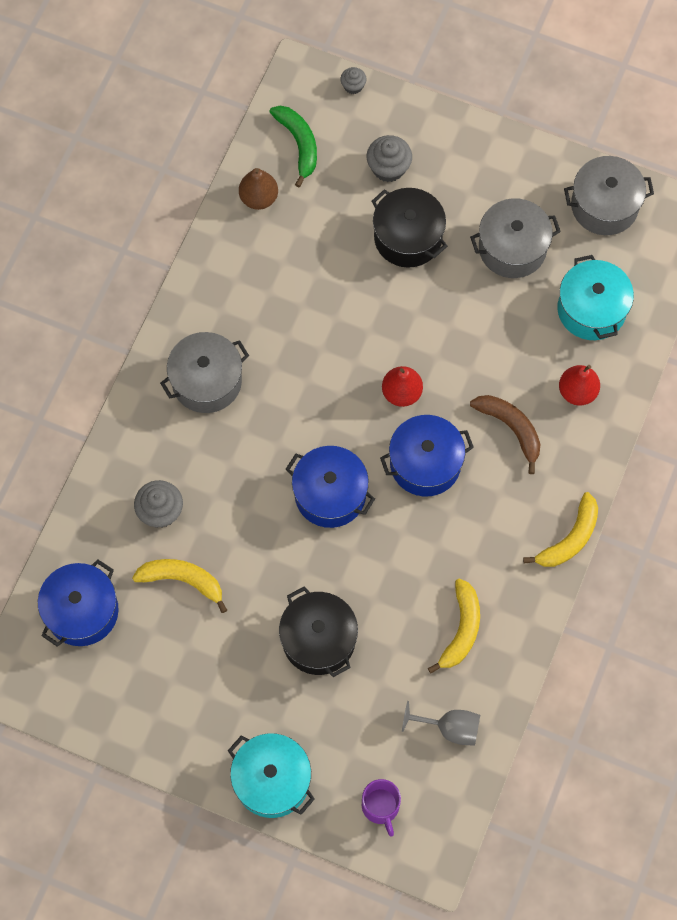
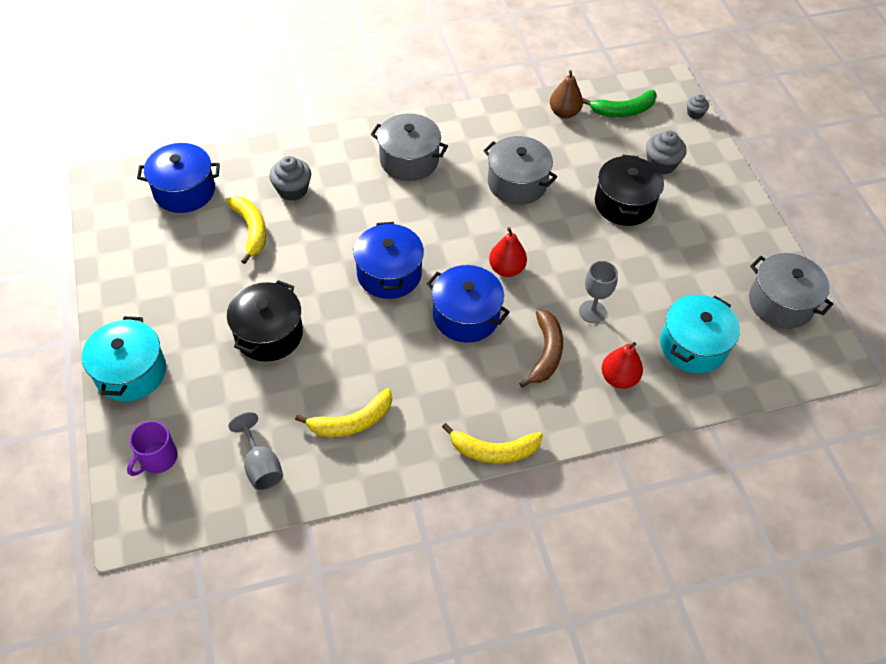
camera: 50 degrees right, 15 degrees down
(299, 144) = (623, 110): green banana -> green banana turned 45 degrees clockwise
(499, 359) = (592, 312): none -> grey goblet
(512, 248) = (684, 267): grey pot -> grey pot (517, 183)

